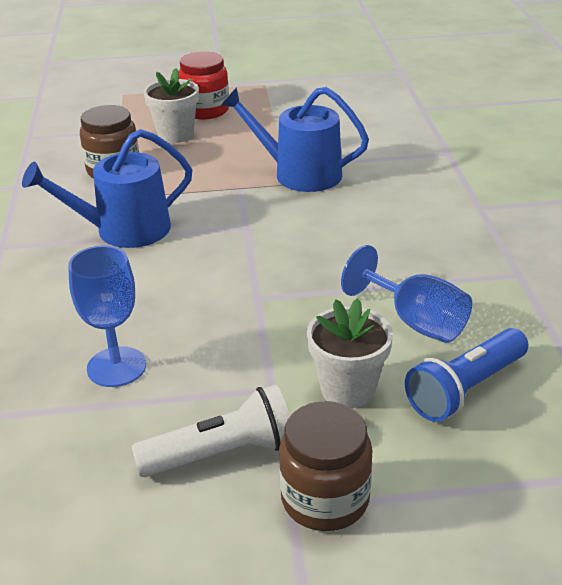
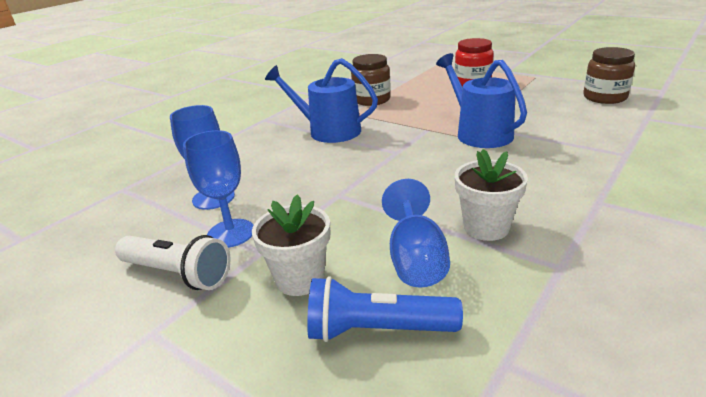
camera: 45 degrees right, 5 degrees down
(175, 134) = (434, 91): white flower pot -> white flower pot (486, 227)
(208, 389) = (231, 233): none -> blue goblet
(325, 499) = (175, 341): brown jar -> brown jar (604, 97)

